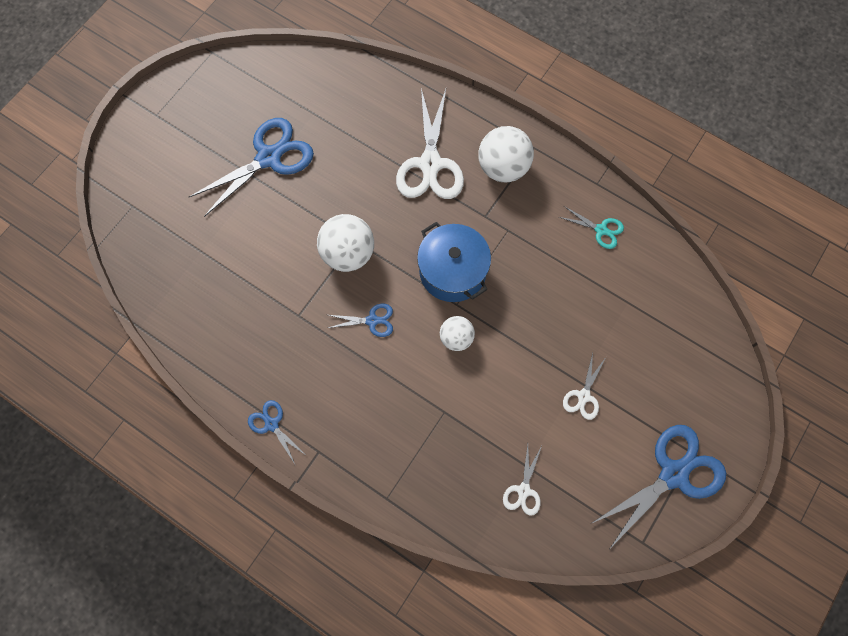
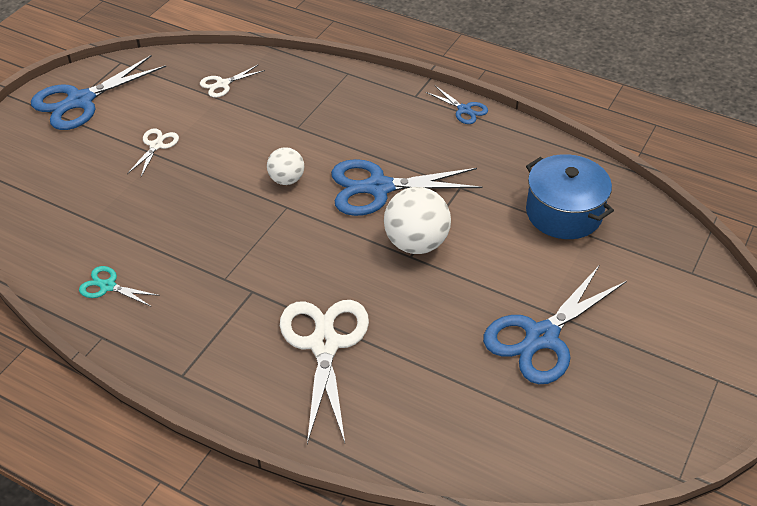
camera: 175 degrees right, 25 degrees down
(372, 320) = (379, 188): blue scissors -> blue scissors, size x2.04
(452, 271) = (292, 235): blue pot -> blue pot (564, 213)
(503, 168) = (226, 347): white ball -> none
(524, 490) = (223, 84): white scissors -> white scissors turned 135 degrees counterclockwise

